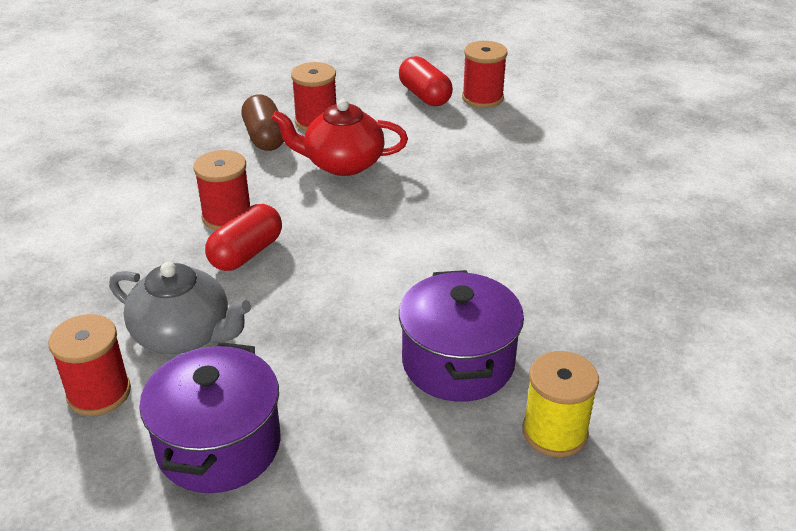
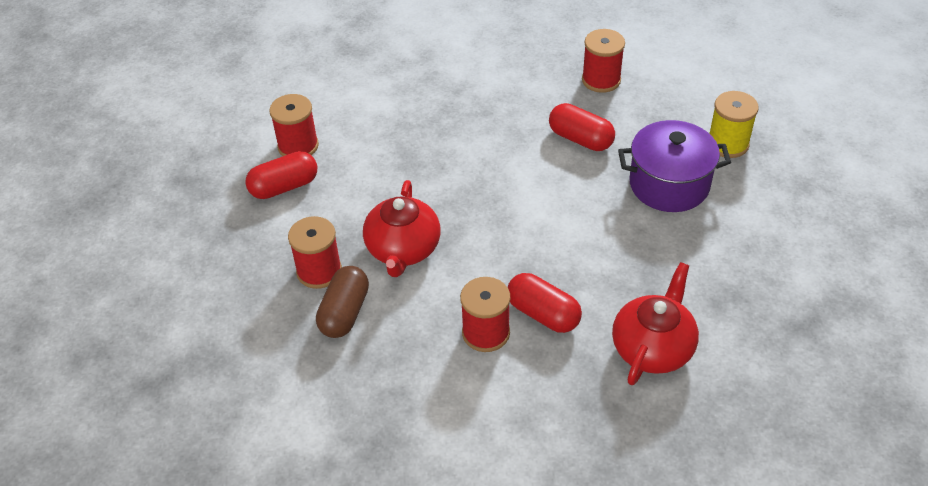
camera: 85 degrees left, 10 degrees up
(99, 393) = (725, 396): red spool -> red spool (601, 80)
(184, 335) = (653, 348): grey teapot -> red teapot
(219, 445) = (766, 313): purple pot -> none
(265, 137) = (345, 312): brown capsule -> brown capsule turned 60 degrees counterclockwise
(533, 283) = (580, 139): none -> red capsule

